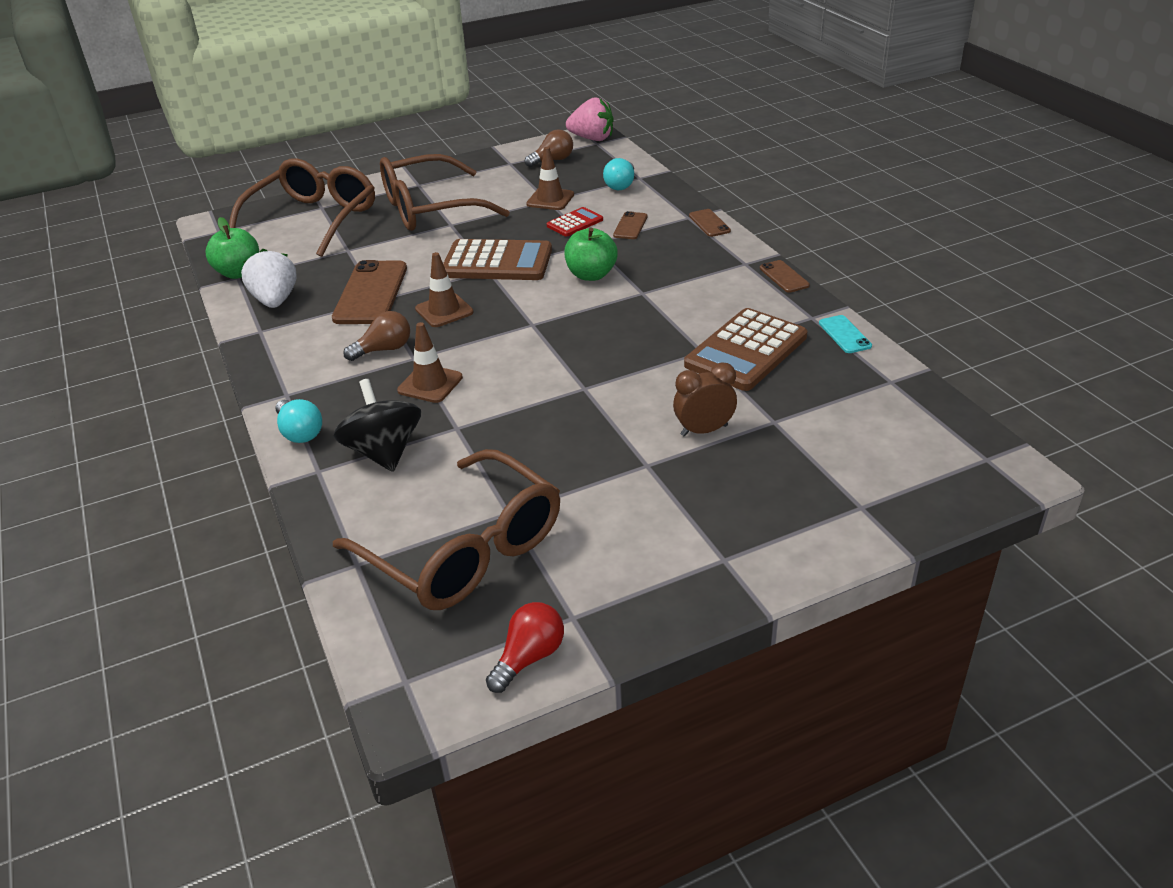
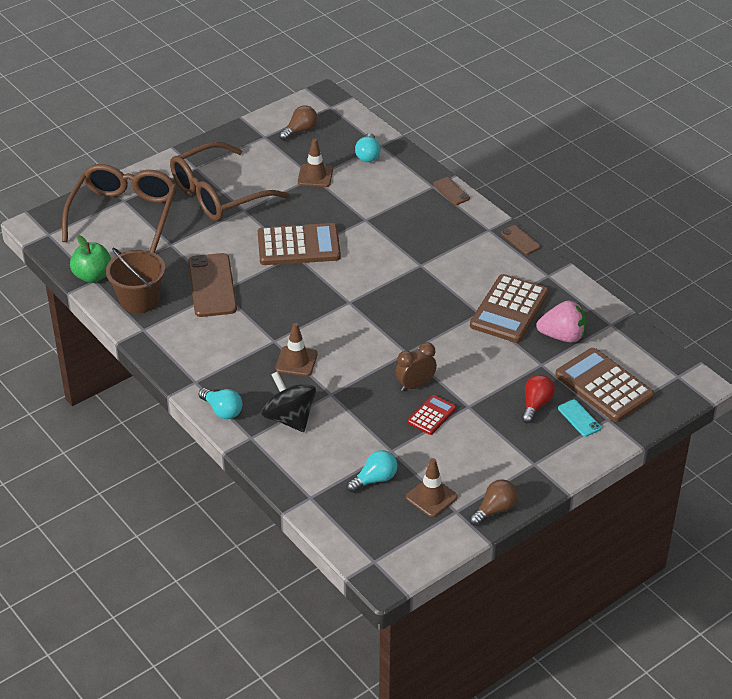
camera: 15 degrees left, 5 degrees up
(275, 300) = (139, 300): white strawberry -> brown bucket
(384, 349) = (248, 336): brown light bulb -> brown light bulb (494, 510)
(444, 311) = (277, 296): brown traffic cone -> brown traffic cone (431, 497)
(465, 550) = (374, 479): brown glasses -> turquoise light bulb
(529, 657) = (440, 538): red light bulb -> red light bulb (536, 405)
(575, 223) = (344, 200): red calculator -> red calculator (431, 415)
(591, 275) = (376, 251): green apple -> none
(592, 138) = (325, 102): pink strawberry -> pink strawberry (562, 336)
(630, 226) = (390, 199): brown phone -> none
(704, 430) = (498, 376): brown clock -> brown clock (415, 385)
(844, 334) = (573, 288): turquoise phone -> turquoise phone (579, 418)
(864, 460) = (604, 386): none -> brown calculator

